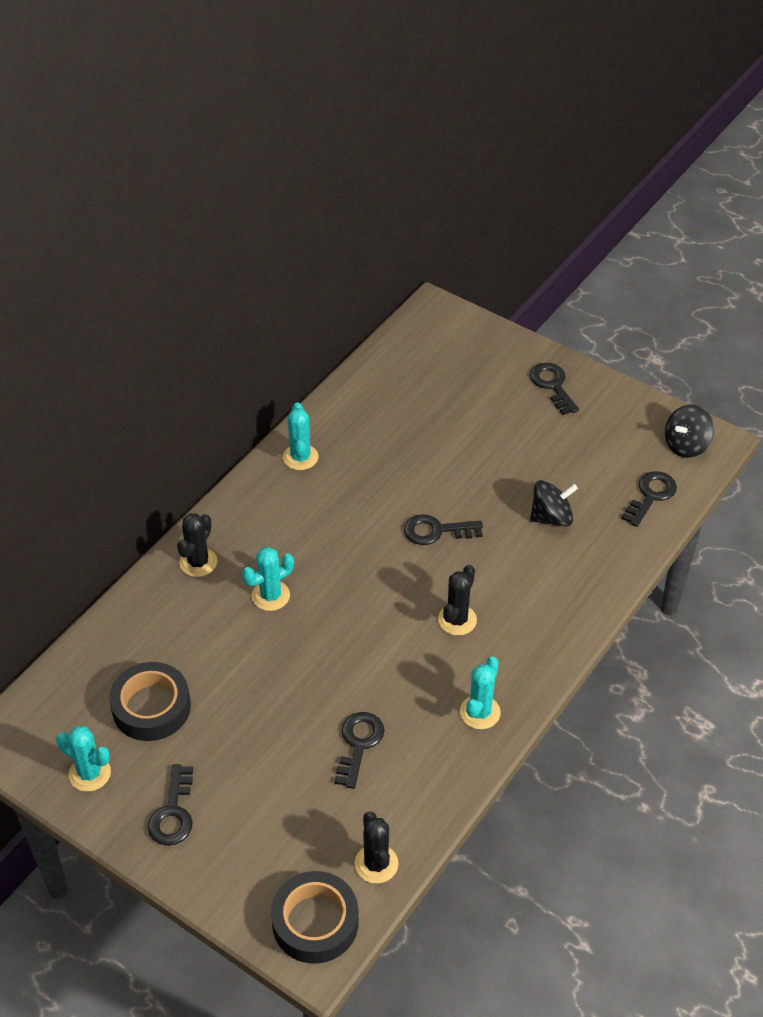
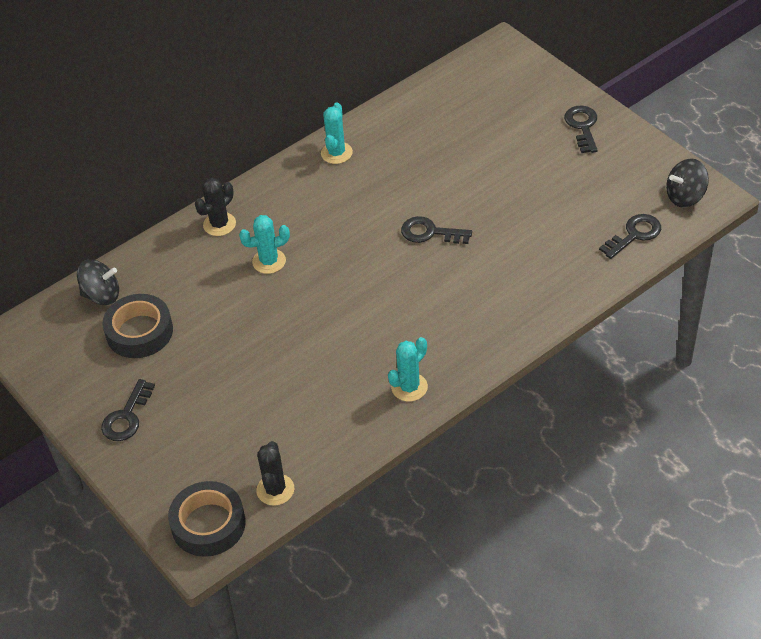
camera: 20 degrees right, 0 degrees up
(90, 773) = (72, 373): turquoise cactus -> none
(359, 744) = (297, 393): black key -> none
(457, 620) = (419, 309): black cactus -> none
(551, 517) = (536, 238): black spinning top -> black spinning top (102, 295)

